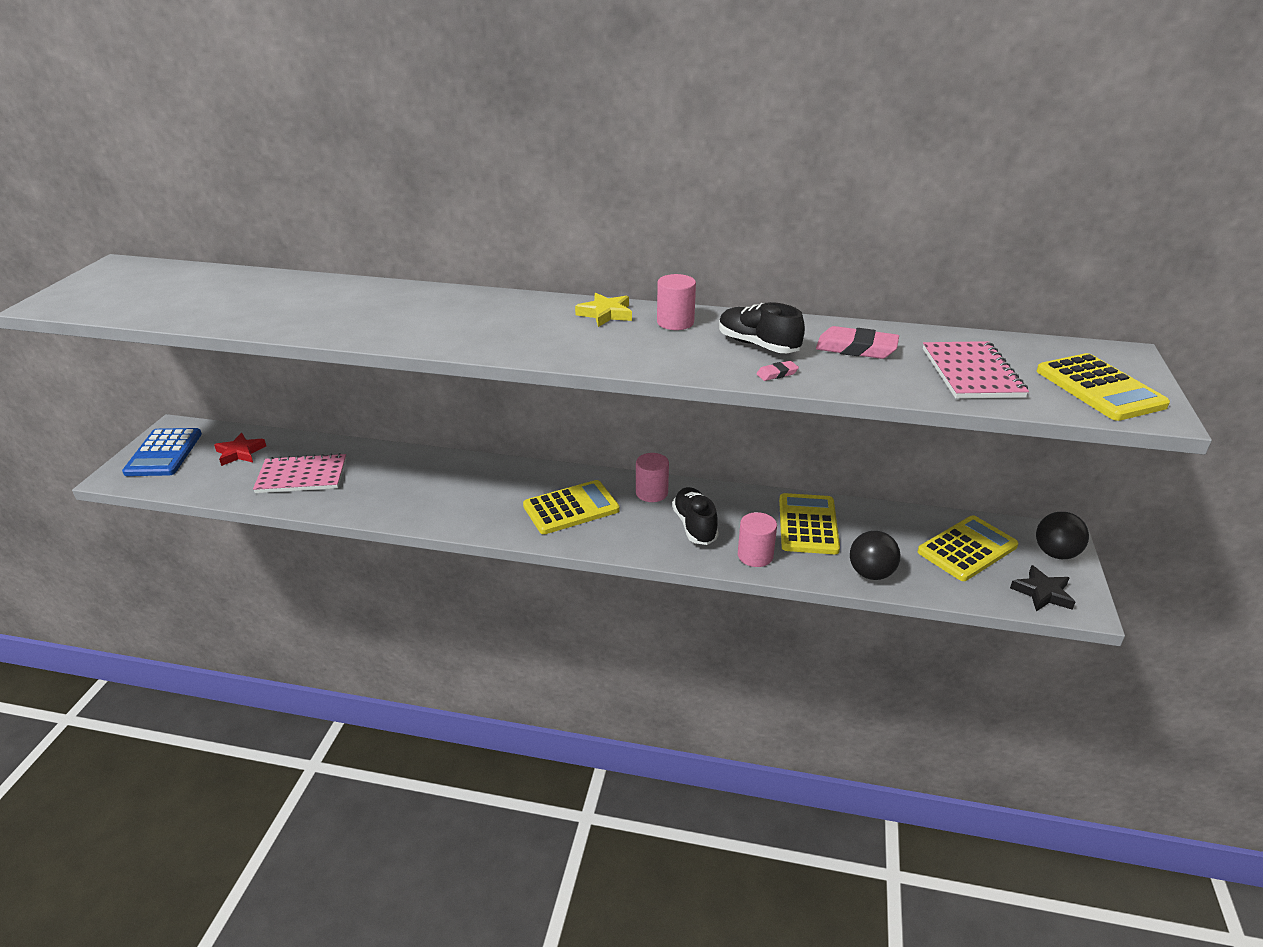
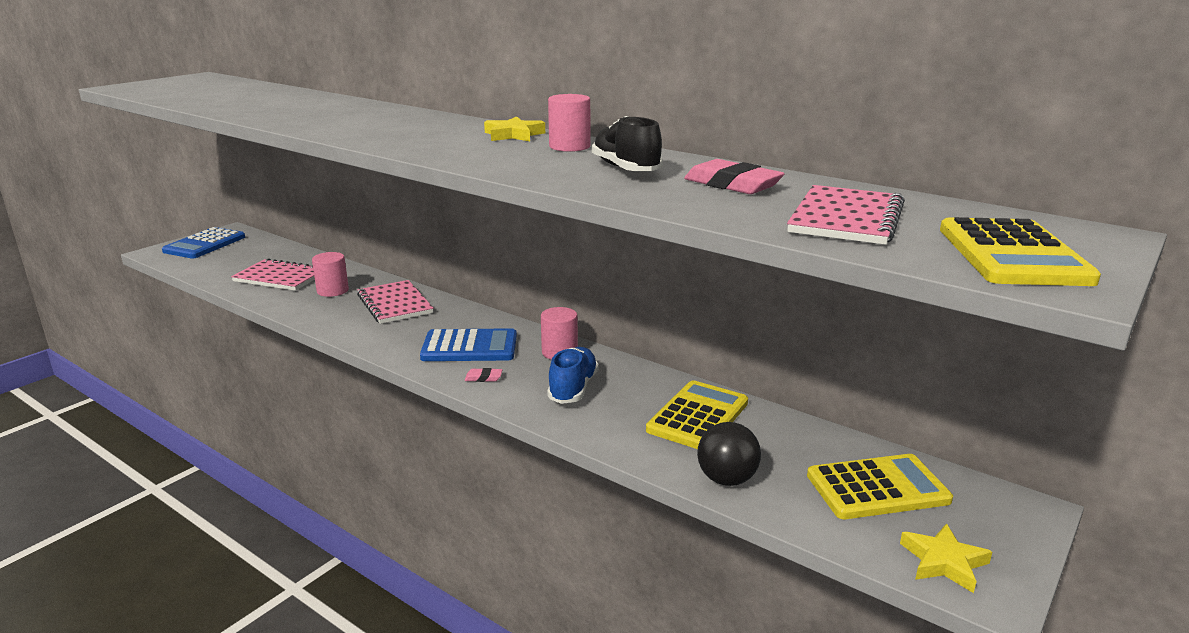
camera: 25 degrees right, 10 degrees down
(240, 453) = (255, 254): red star -> none
(455, 479) = (394, 304): none -> pink notebook
(571, 508) = (469, 347): yellow calculator -> blue calculator
(694, 526) = (573, 388): black shoe -> blue shoe
(755, 556) = (609, 429): pink cylinder -> pink cylinder (332, 291)
(777, 374) = (609, 188): pink eraser -> pink eraser (483, 378)
(1042, 593) = (944, 562): black star -> yellow star
(1055, 553) = (1003, 525): black ball -> none

